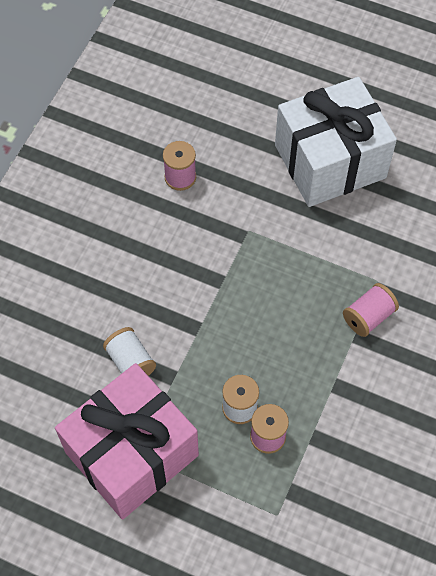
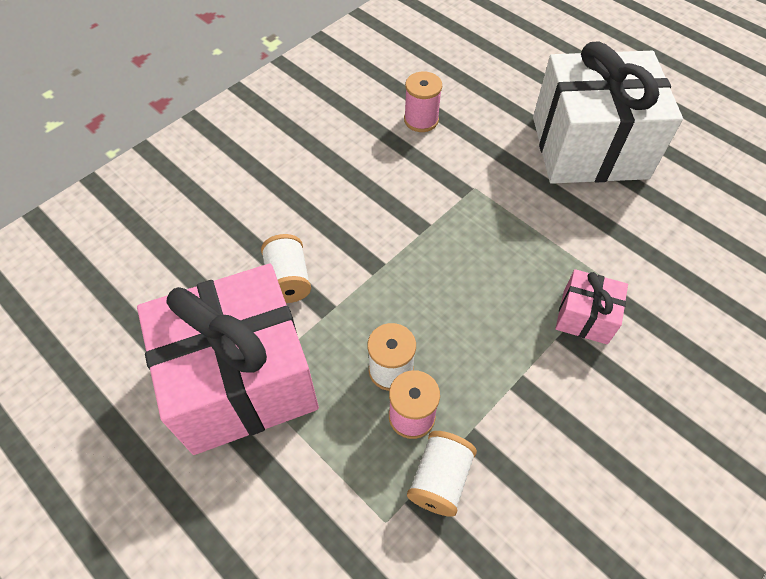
camera: 20 degrees right, 5 degrees down
(303, 473) = (440, 479): none -> white spool
(368, 317) = (585, 317): pink spool -> pink gift

